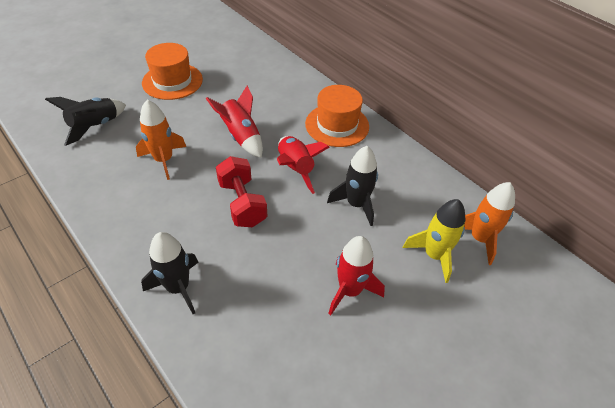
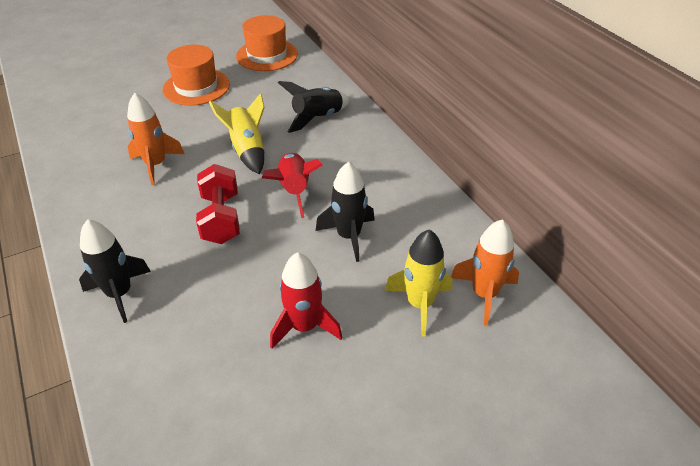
camera: 15 degrees right, 5 degrees down
(95, 126) = (99, 124): black rocket -> black rocket (317, 118)
(241, 136) = (247, 150): red rocket -> yellow rocket
(337, 125) = (360, 150): orange hat -> orange hat (267, 55)

